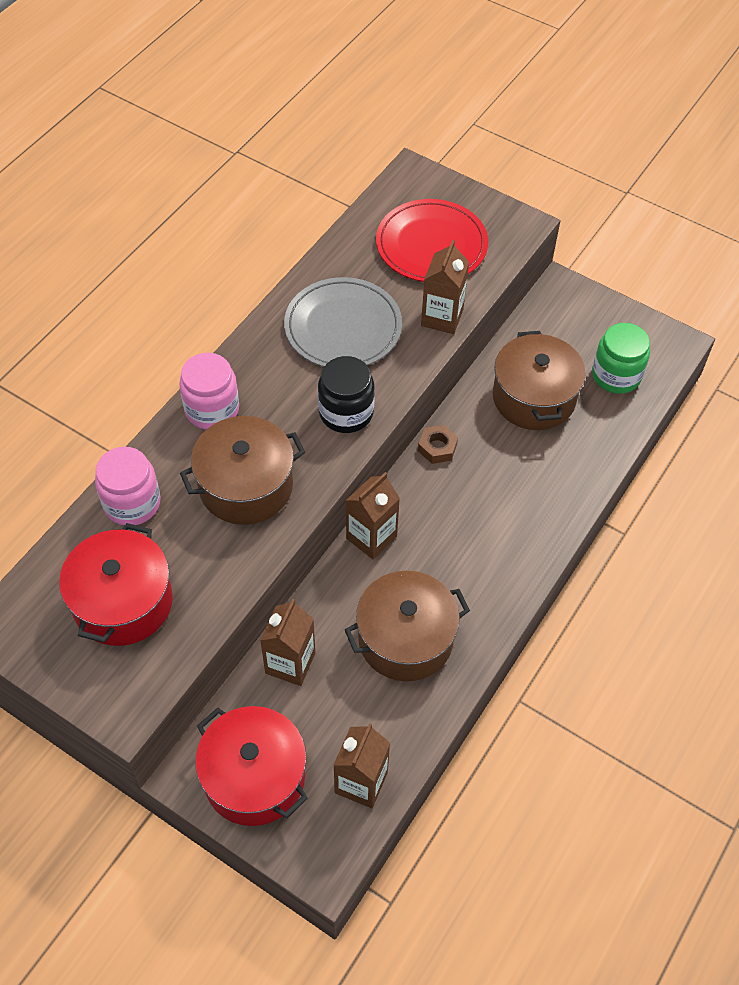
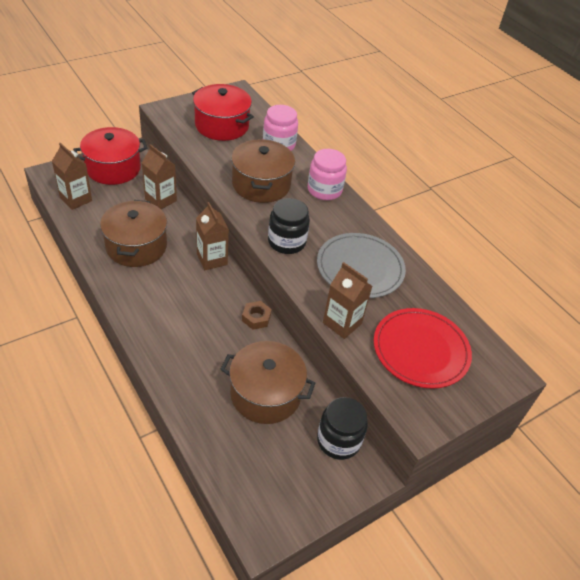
camera: 110 degrees right, 10 degrees down
(543, 320) = (338, 440): none -> black jar
(616, 375) = (254, 463): green jar -> none

